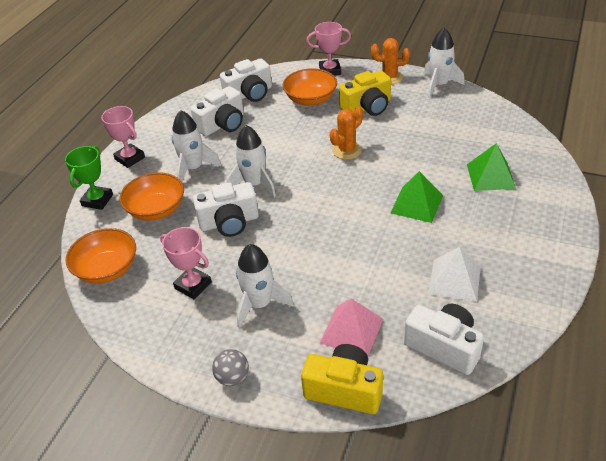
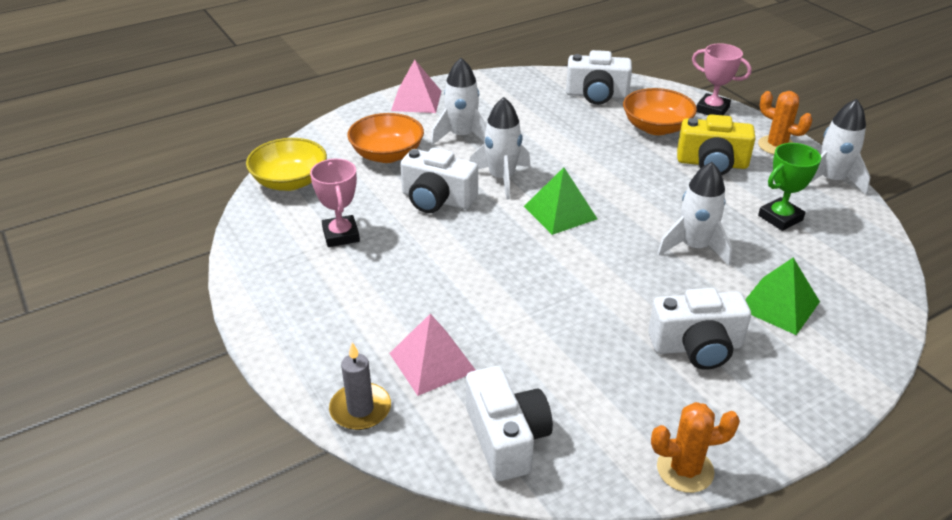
camera: 35 degrees right, 5 degrees down
(97, 200) = (348, 122): green trophy -> green trophy (780, 218)
(107, 269) = (290, 181): orange bowl -> yellow bowl
(130, 158) = (416, 100): pink trophy -> pink pyramid
(222, 124) = (536, 110): white camera -> white camera (696, 347)
(232, 377) = (280, 332): grey ball -> none
(260, 304) = (378, 285): white rocket -> white rocket (694, 247)
(344, 390) = (360, 409): yellow camera -> grey candle
(346, 150) = (635, 194): orange cactus -> orange cactus (685, 469)
(416, 204) = (650, 285): green pyramid -> green pyramid (560, 212)
(454, 280) = (599, 382): white pyramid -> none

